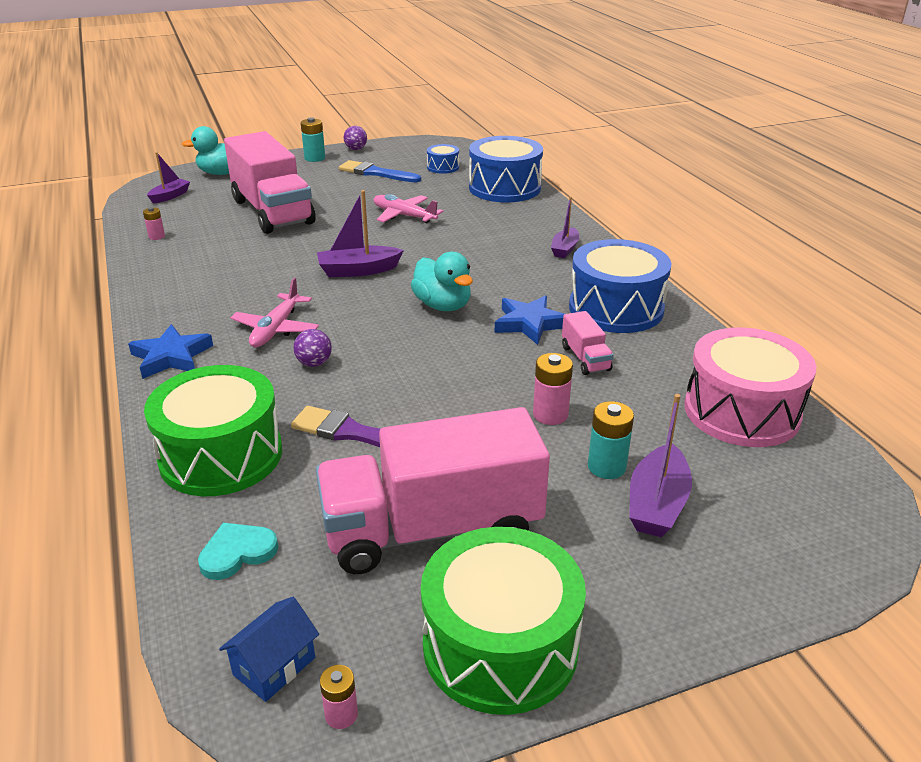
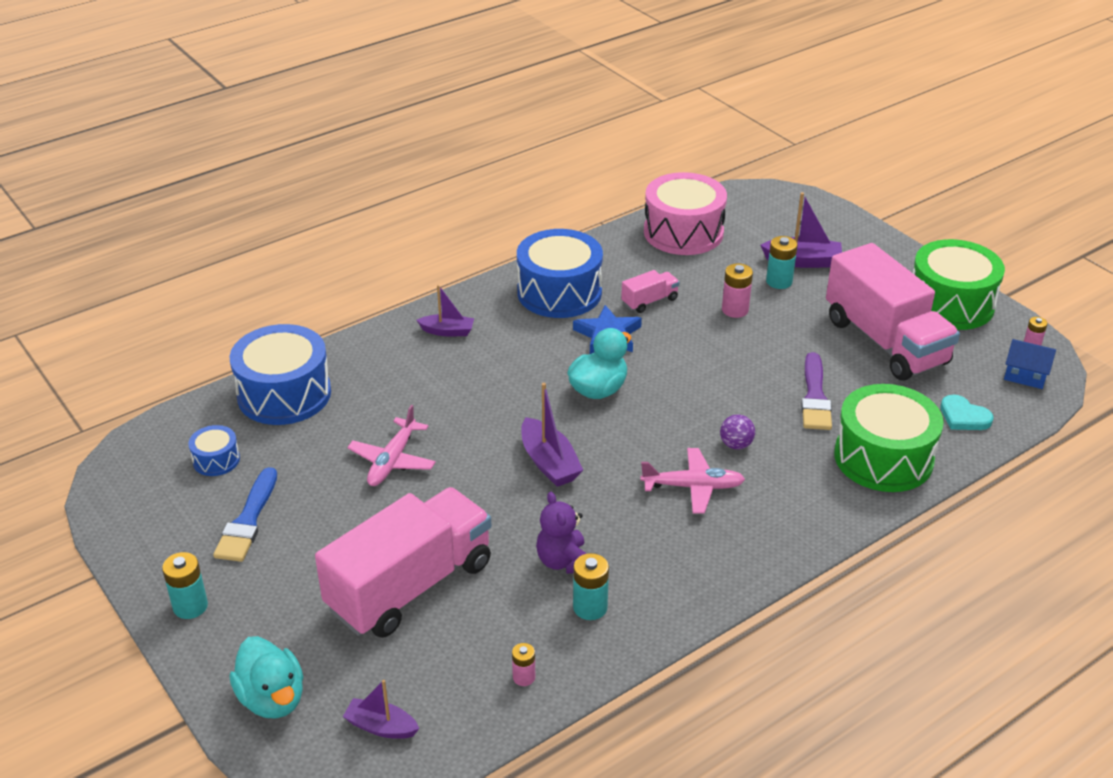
camera: 105 degrees left, 5 degrees up
(171, 357) = (777, 542): blue star -> none
(190, 265) = (590, 607): none -> turquoise battery
(244, 262) = (564, 561): none -> purple teddy bear
(356, 149) = (143, 569): purple ball -> none

